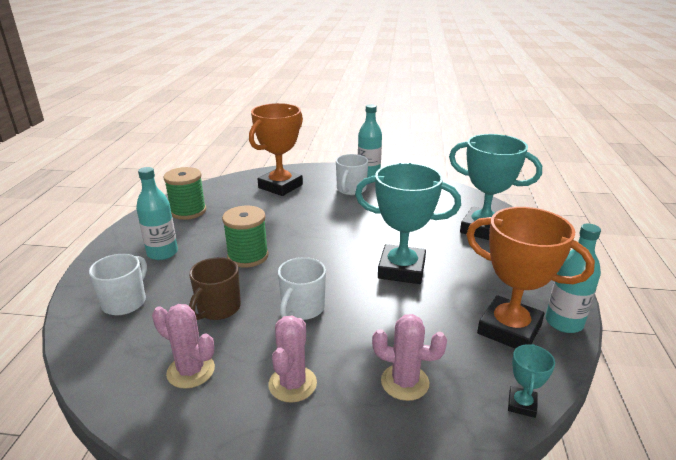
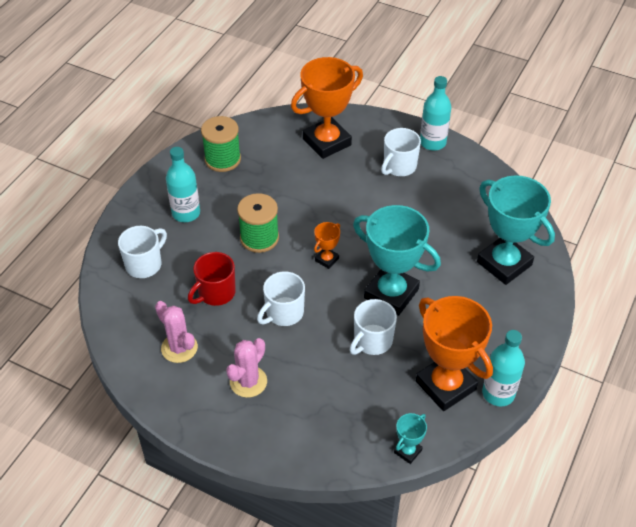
camera: 20 degrees right, 20 degrees up
(218, 308) = (215, 293): brown mug -> red mug
(324, 258) = (327, 259): none -> orange trophy
(404, 382) = (331, 406): pink cactus -> none
(409, 310) = (372, 341): none -> white mug

